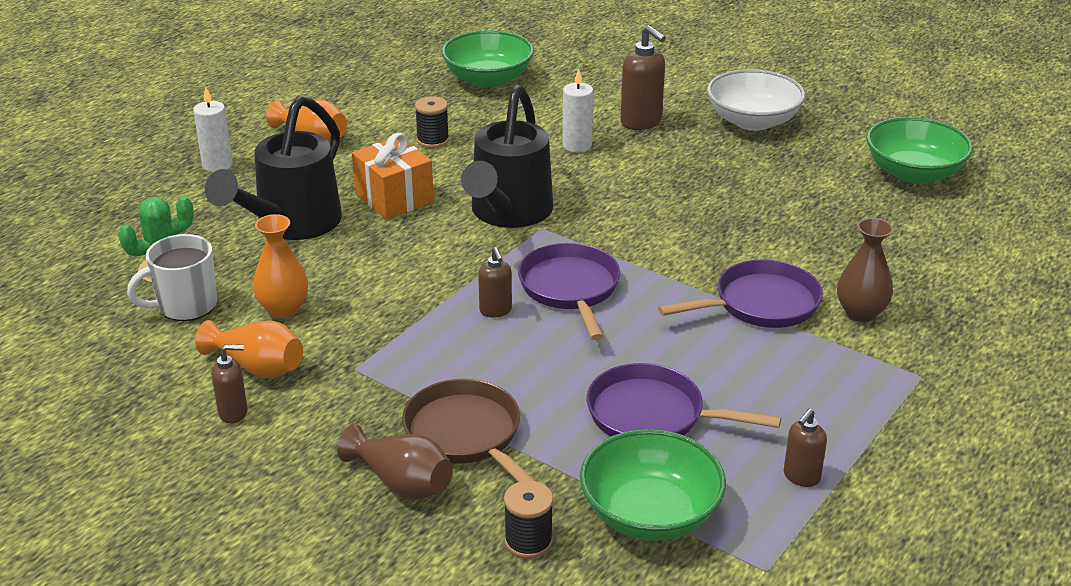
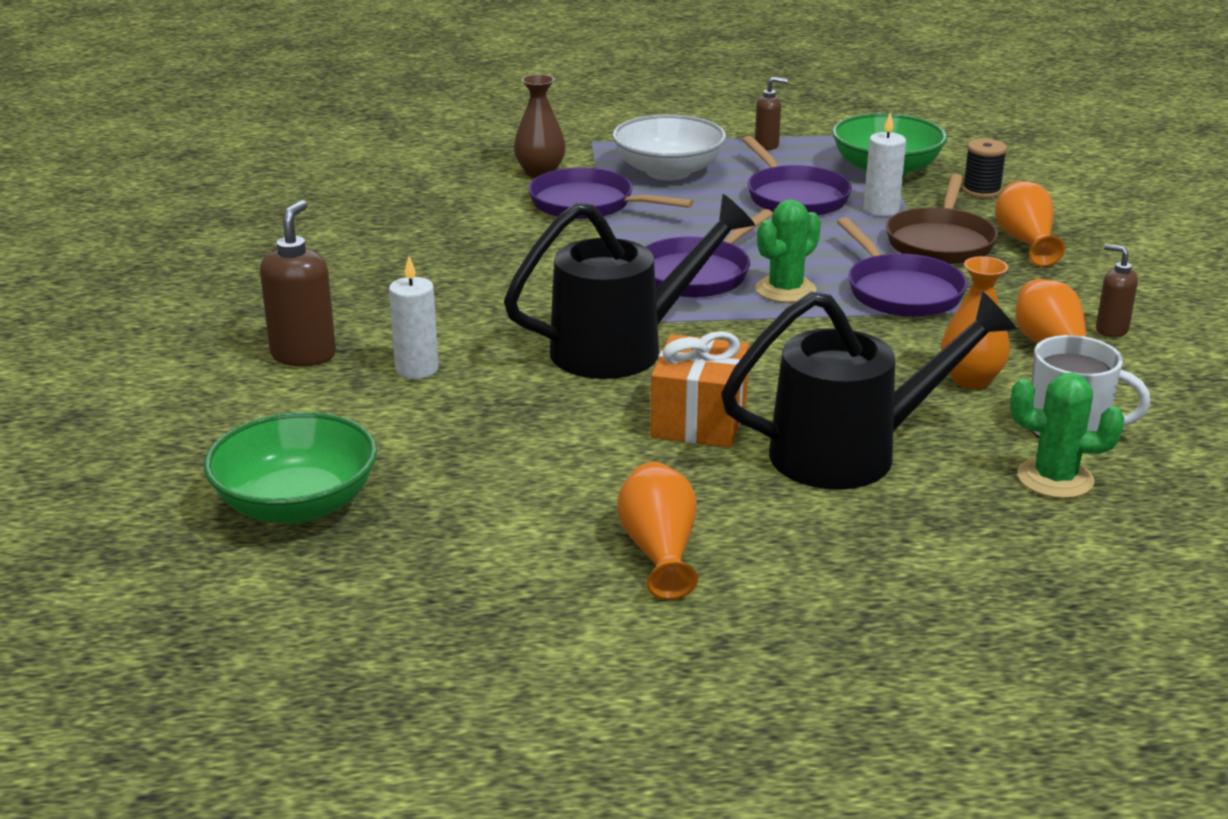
camera: 130 degrees left, 5 degrees down
(217, 165) = (835, 584): white candle -> white candle (881, 210)
(402, 483) = (1025, 242): brown vase -> orange vase
(422, 358) = (900, 291): none -> purple pan
(433, 140) = (533, 461): black spool -> none
(495, 311) = (785, 290): brown soap dispenser -> green cactus
(753, 121) = (221, 300): white bowl -> white bowl (668, 171)
(913, 173) = (253, 206): green bowl -> none

